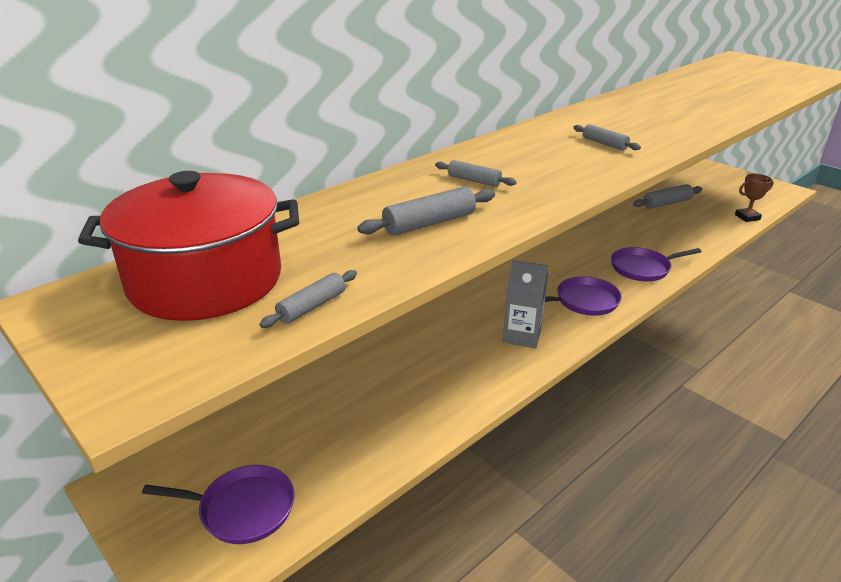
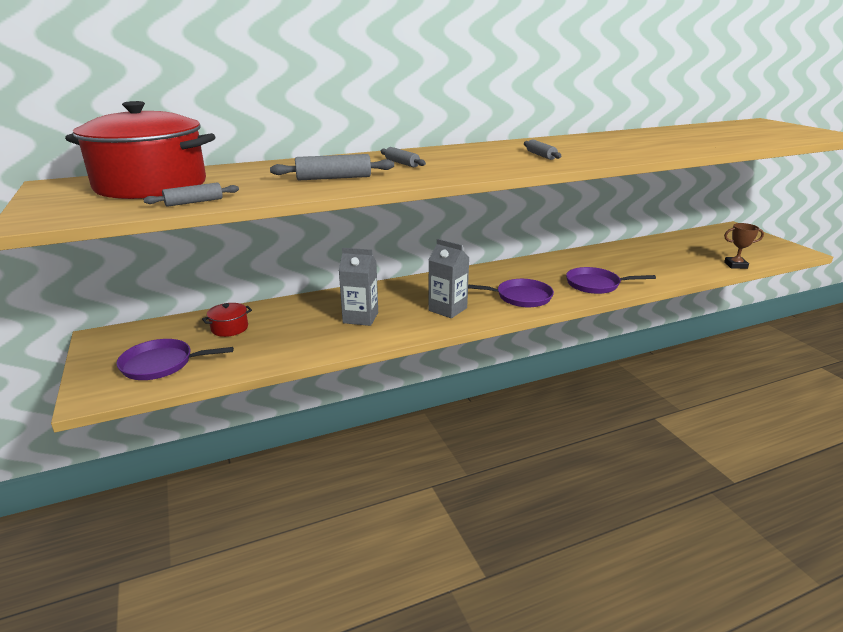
camera: 20 degrees right, 5 degrees down
(242, 509) = (161, 364): purple pan -> purple pan turned 150 degrees clockwise
(287, 426) = (229, 328): none -> red pot
(435, 370) = (360, 318): none -> grey carton
(667, 203) = (663, 246): grey rolling pin -> none

